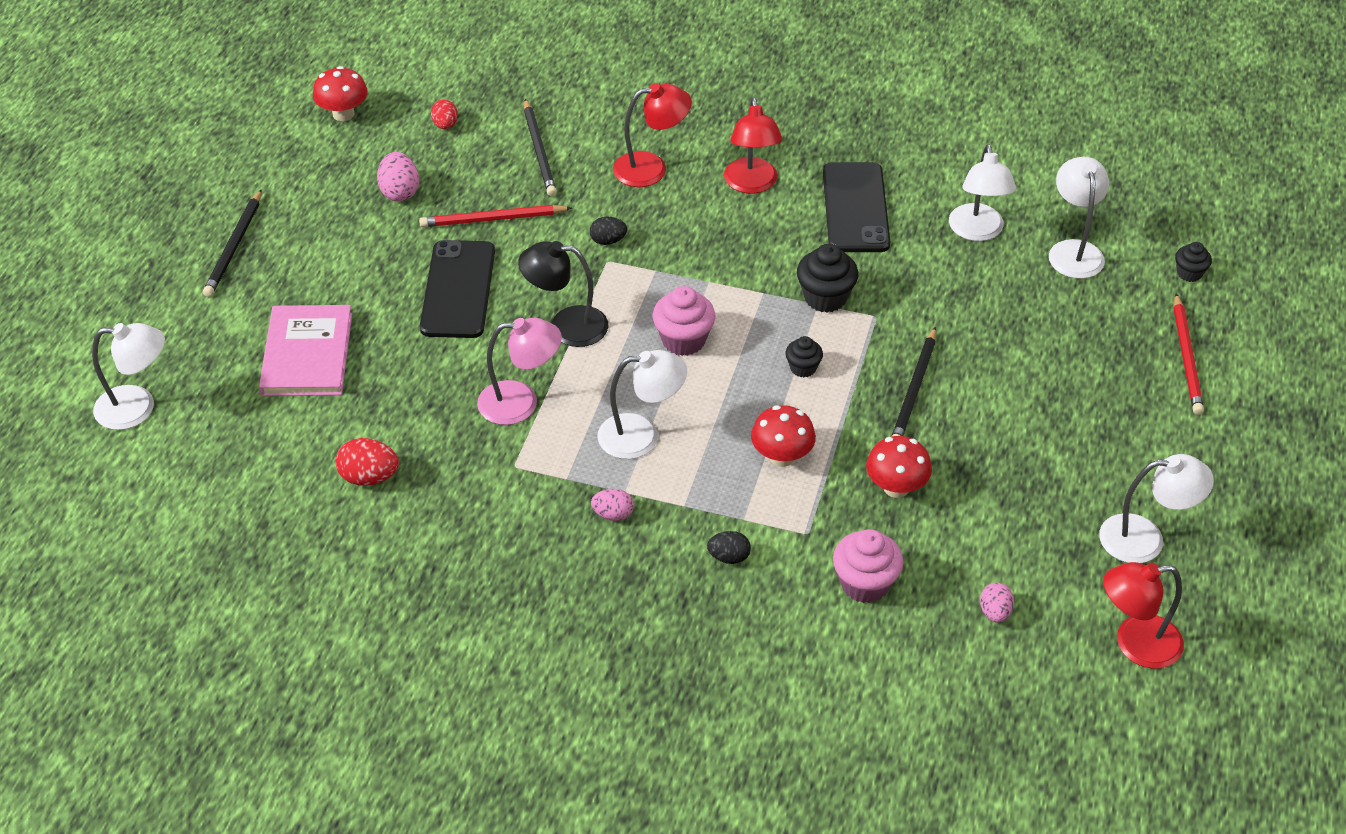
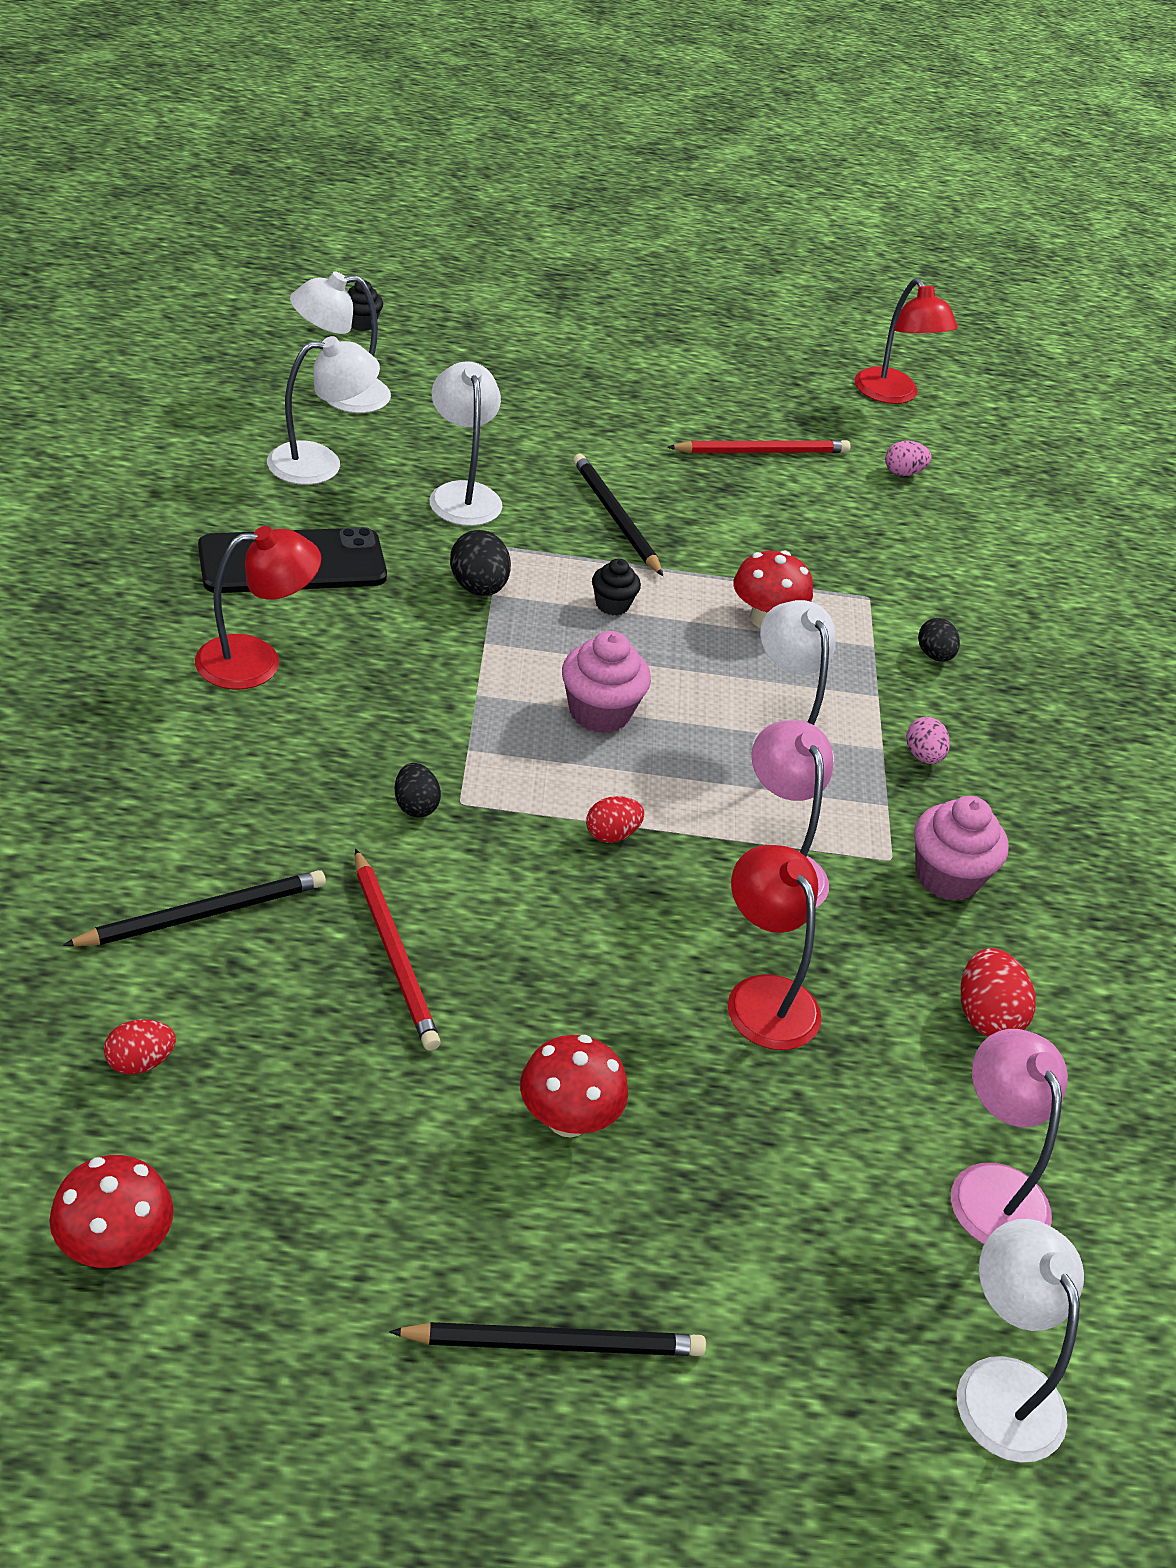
camera: 110 degrees left, 5 degrees down
(250, 441) = (991, 1187): none -> pink lamp
(307, 354) = (783, 1152): pink book -> none
(400, 192) = (346, 1099): pink egg -> none
(458, 289) = (573, 973): black phone -> none
(566, 326) = (611, 834): black lamp -> red egg
(651, 168) = (232, 770): red lamp -> red lamp (763, 996)
(825, 297) = (478, 587): black cupcake -> black egg
(865, 584) = (915, 555): pink cupcake -> pink cupcake (947, 877)
(896, 487) = (771, 533): red mushroom -> red mushroom (567, 1119)
(914, 389) = (615, 518): black pencil -> black pencil turned 120 degrees counterclockwise
(1145, 539) = (762, 380): white lamp -> white lamp (462, 494)
(1186, 357) = (497, 336): red pencil -> red pencil (761, 452)

